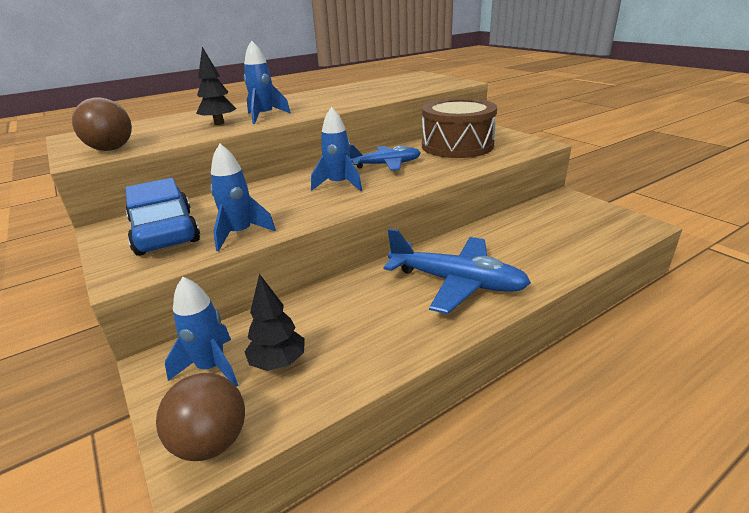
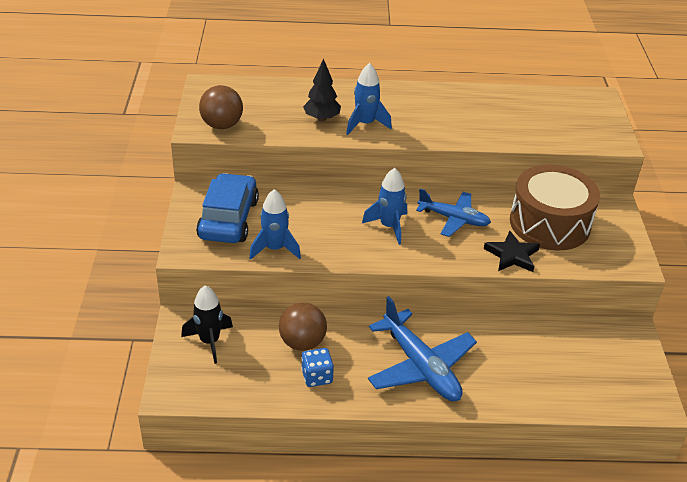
camera: 30 degrees right, 10 degrees up
(211, 367) = (209, 341): blue rocket -> black rocket
(211, 442) = (183, 390): brown ball -> brown ball (302, 342)
(278, 363) = (249, 361): black tree -> none
(370, 338) = (317, 377): none -> blue dice
(457, 166) = (512, 255): none -> black star

